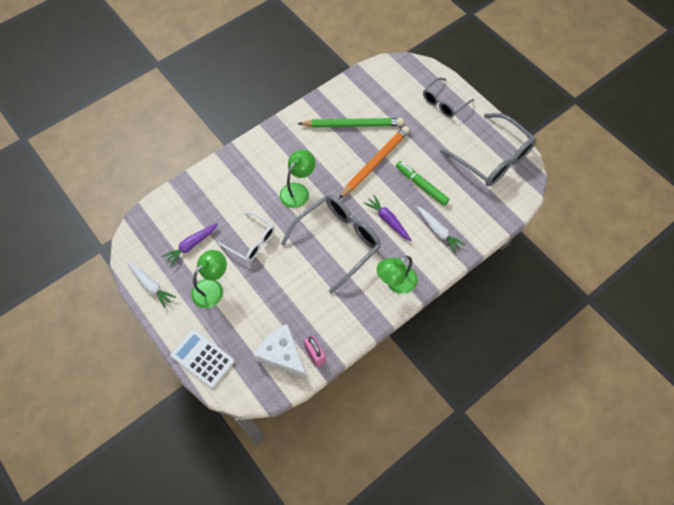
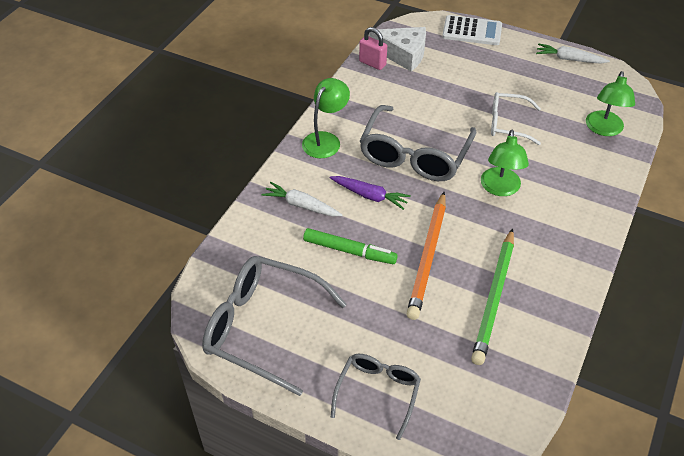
camera: 155 degrees right, 15 degrees down
(191, 245) = (565, 100): purple carrot -> none
(212, 288) = (510, 76): green lamp -> green lamp (603, 129)
(352, 125) = (494, 298): green pencil -> green pencil turned 45 degrees counterclockwise

